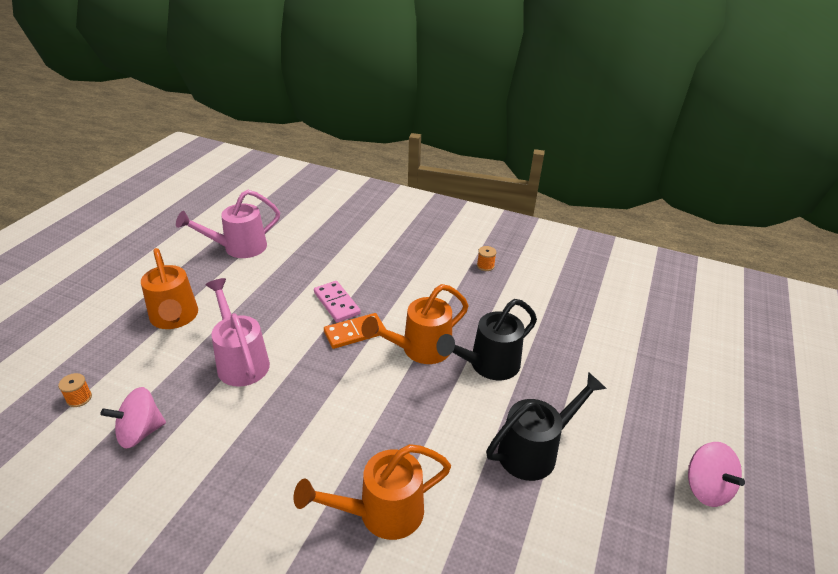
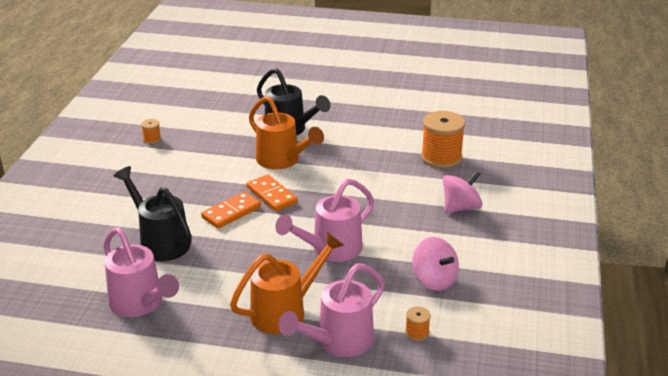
camera: 100 degrees left, 5 degrees down
(112, 344) = (339, 342): none -> pink watering can
(336, 303) = (231, 212): pink domino -> orange domino
(381, 513) = (441, 157): orange watering can -> orange spool
(534, 451) = (364, 109): black watering can -> black watering can (160, 242)
(706, 488) = (365, 60): pink spinning top -> pink spinning top (461, 207)

